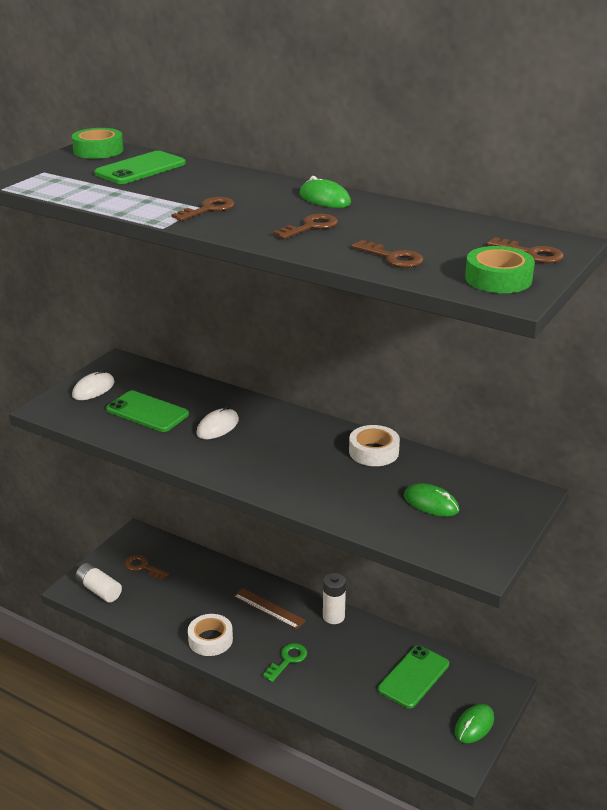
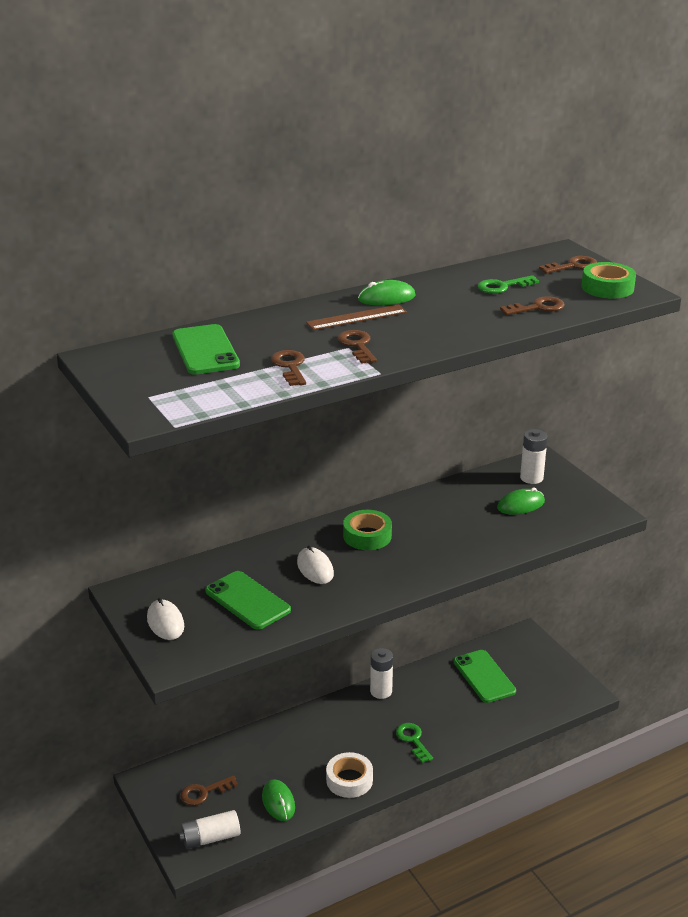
camera: 60 degrees left, 0 degrees up
(98, 150) = (117, 358): green tape -> green tape (367, 536)
(147, 412) = (247, 600): green phone -> green phone turned 75 degrees clockwise
(269, 608) = (338, 726): brown ruler -> brown ruler (357, 317)
(311, 227) = (444, 318): brown key -> brown key (290, 366)
(373, 452) = (429, 504): white tape -> none
(422, 234) = (502, 286): none -> green key
(474, 725) = (554, 668): green mouse -> green mouse (278, 802)
(489, 496) = (531, 478): none -> white battery

